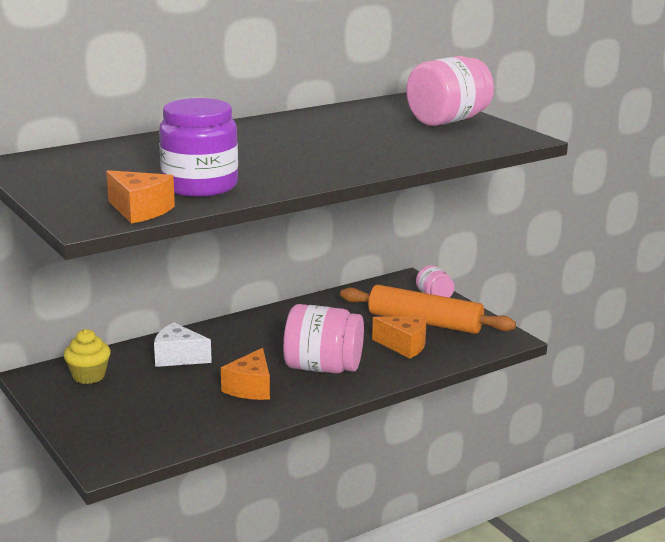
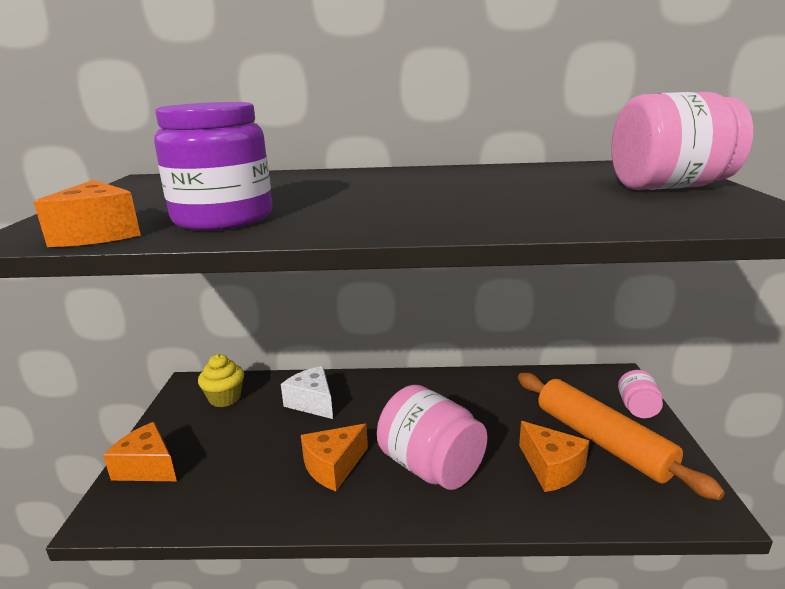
camera: 35 degrees right, 0 degrees up
(93, 433) = (147, 467): none -> orange cheese

